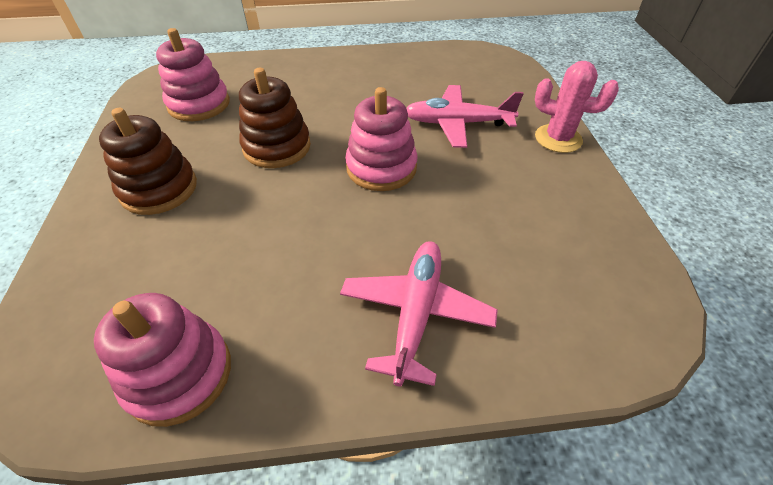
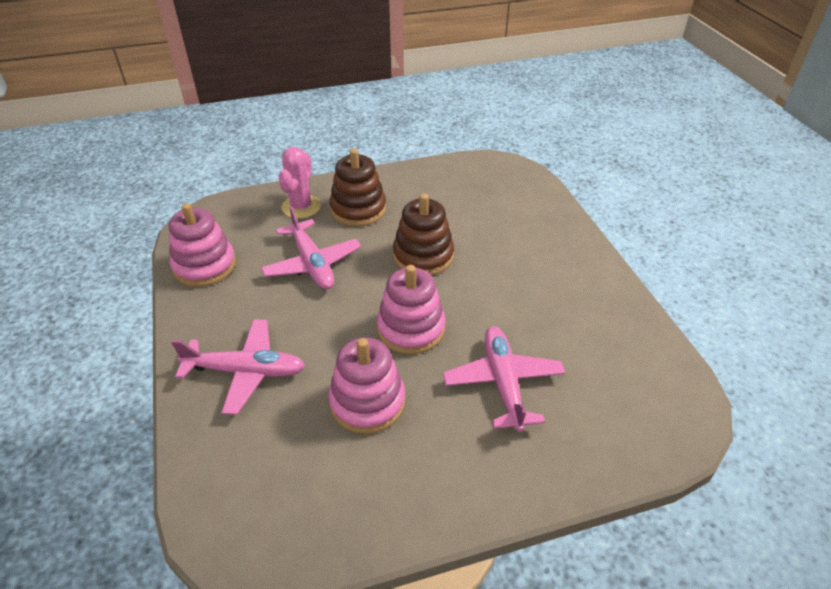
camera: 80 degrees right, 5 degrees down
(199, 104) = (469, 197): pink stacking toy -> pink stacking toy (367, 402)
(243, 239) = (312, 264): none -> pink plane
(558, 138) = (505, 486): pink cactus -> pink cactus (301, 207)

